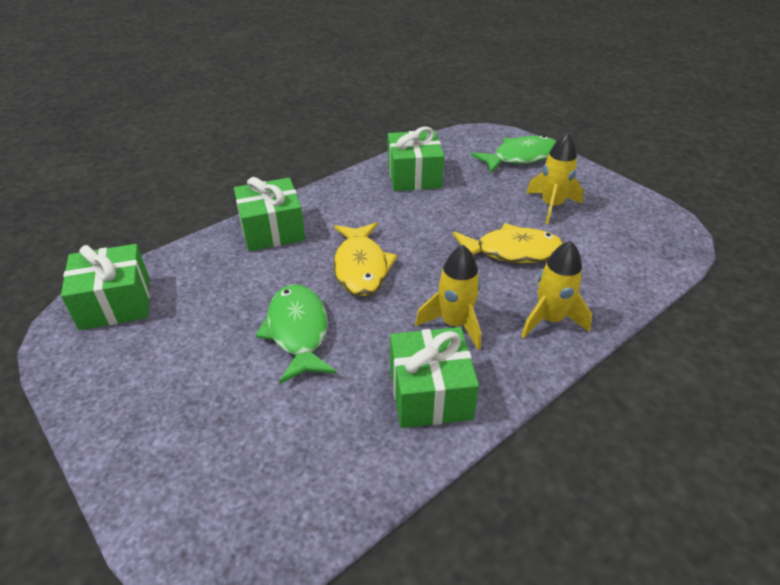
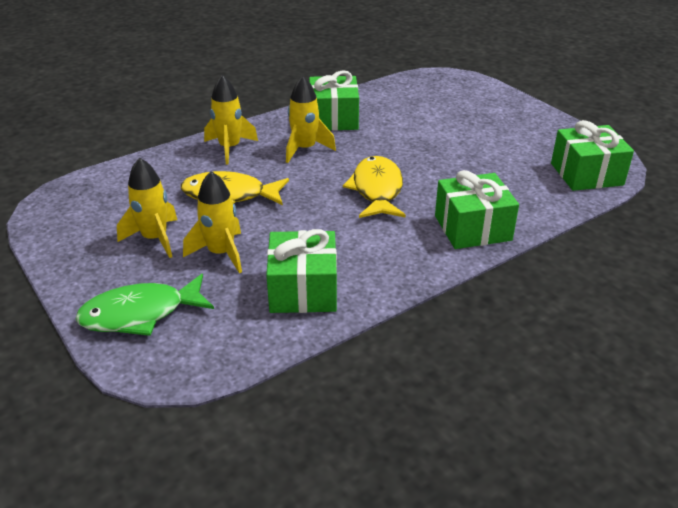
camera: 175 degrees left, 5 degrees down
(298, 331) = (426, 150): green fish -> none
(488, 197) = (221, 253): none -> yellow rocket

